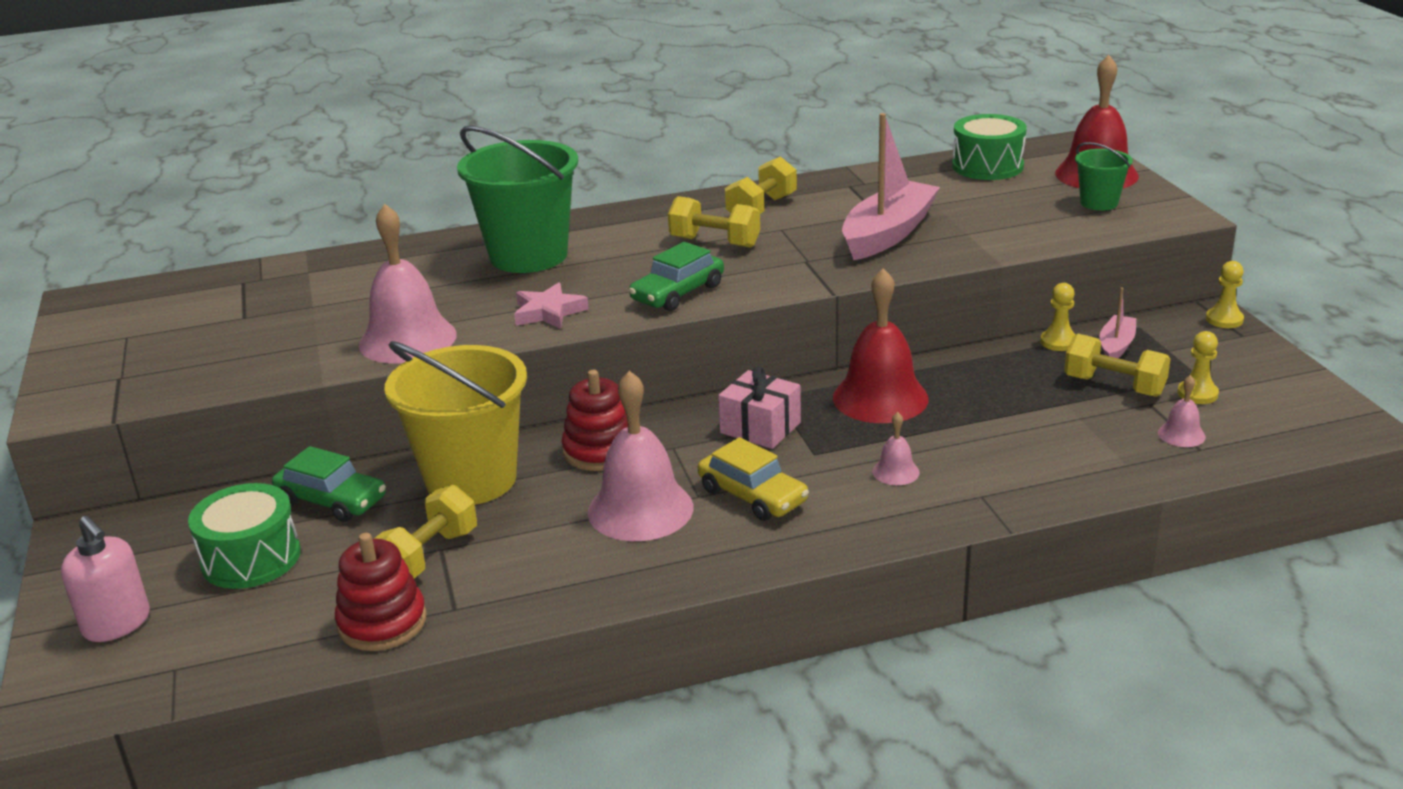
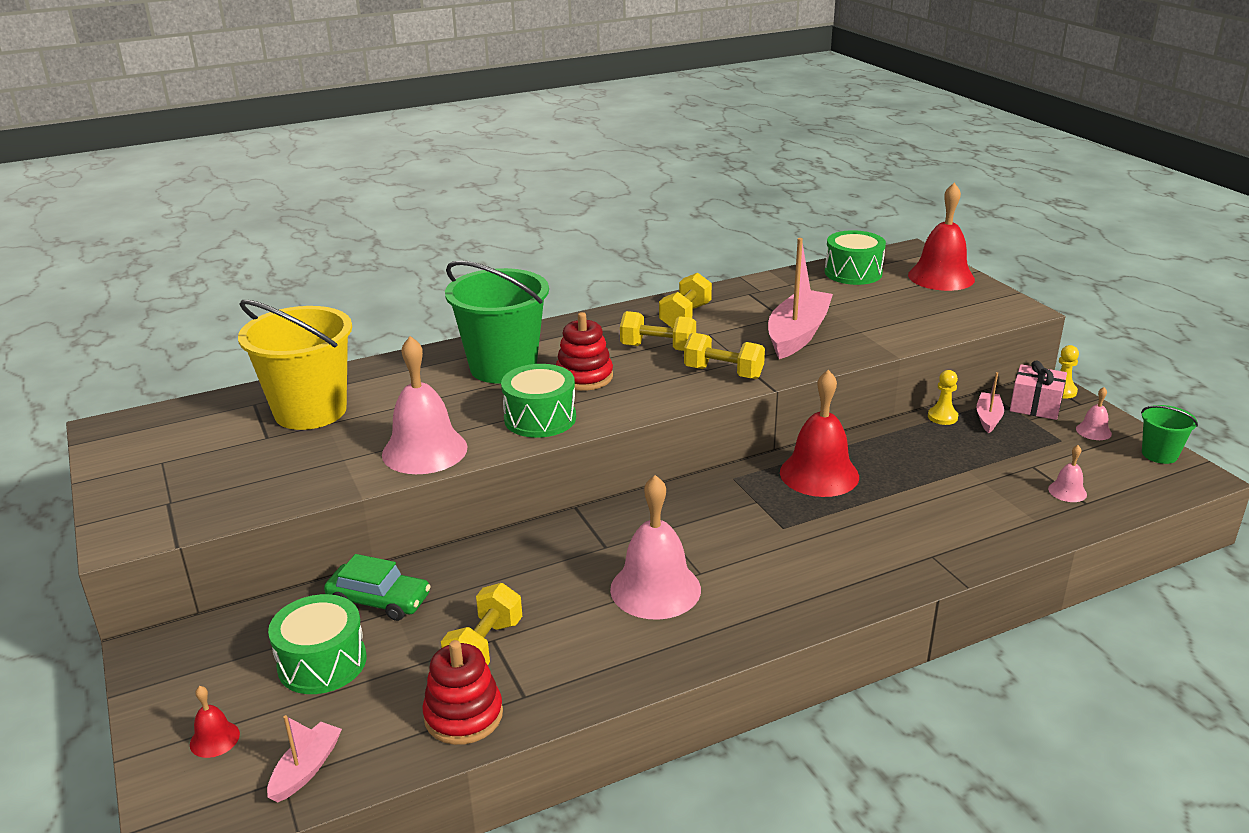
camera: 10 degrees left, 0 degrees up
(117, 624) = (214, 739): pink soap dispenser -> red bell
(200, 661) = (306, 769): none -> pink boat
(471, 479) = (498, 572): yellow bucket -> yellow bucket (310, 411)
(548, 312) = (540, 418): pink star -> green drum
(600, 451) = (602, 537): red stacking toy -> red stacking toy (584, 377)
(677, 293) = (644, 395): green car -> none
(752, 495) = (746, 569): yellow car -> none
(760, 428) = (730, 507): pink gift -> pink gift (1035, 406)
(895, 472) = (855, 539): pink bell -> pink bell (1093, 431)
(1099, 203) = (953, 301): green bucket -> green bucket (1159, 454)
(1114, 386) = (1000, 452): yellow dumbbell -> yellow dumbbell (723, 373)
(1197, 394) = (1066, 455): yellow pawn -> none

